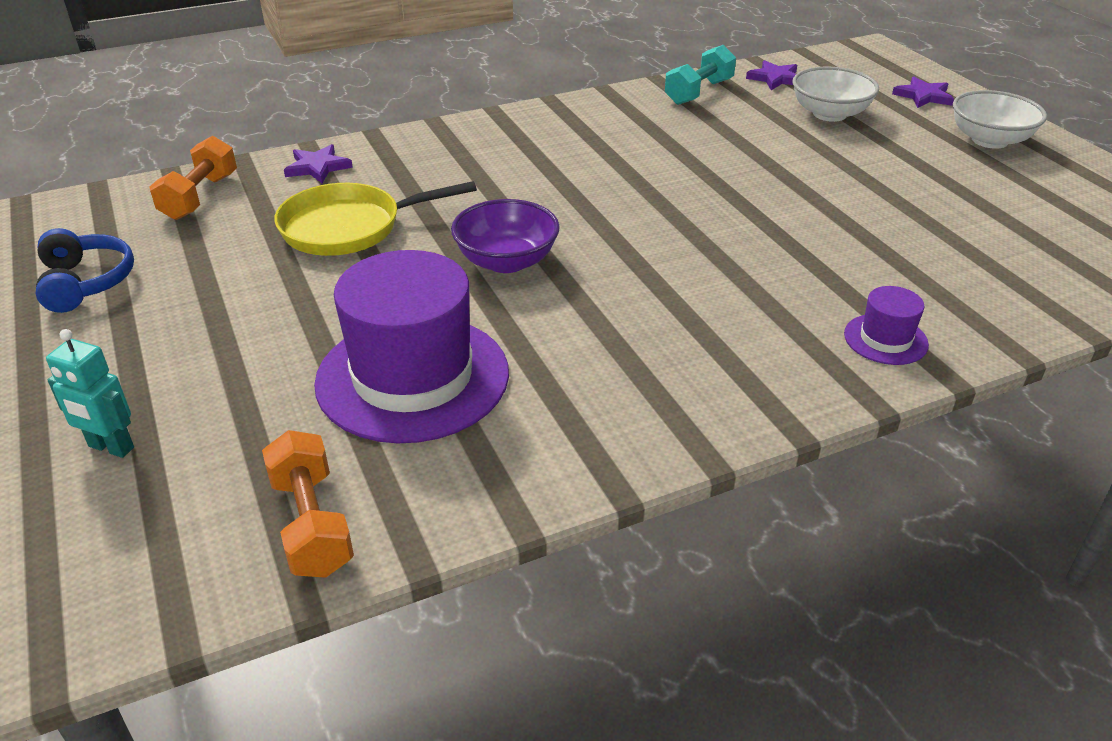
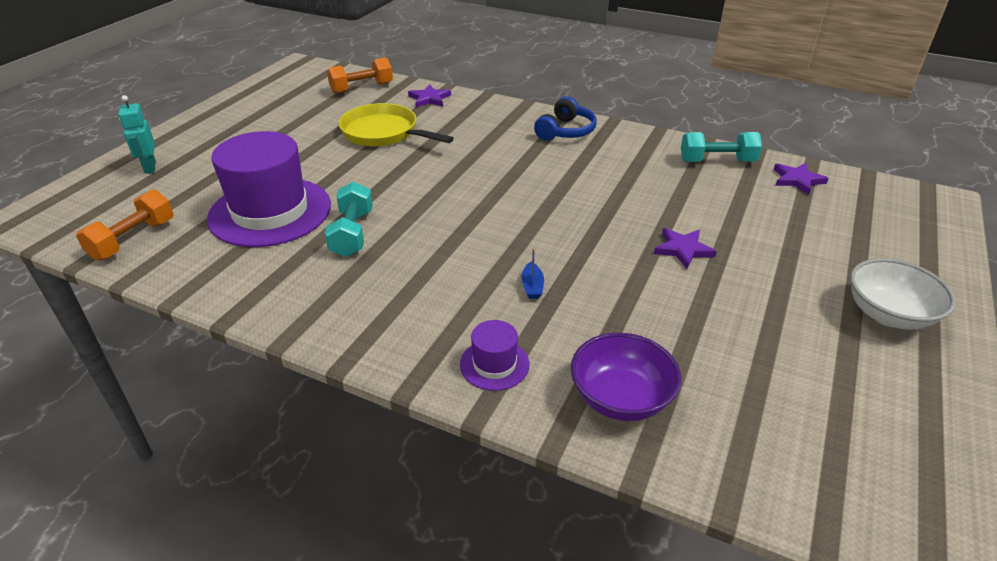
camera: 50 degrees right, 0 degrees up
(86, 282) = (261, 102): blue headphones -> blue headphones (565, 131)
(506, 261) = (409, 188): purple bowl -> purple bowl (620, 398)
(550, 334) = (352, 233): none -> turquoise dumbbell
(785, 267) = (532, 286): none -> blue boat
(829, 114) = (785, 222): white bowl -> none
(923, 96) = (903, 253): purple star -> purple star (683, 249)

